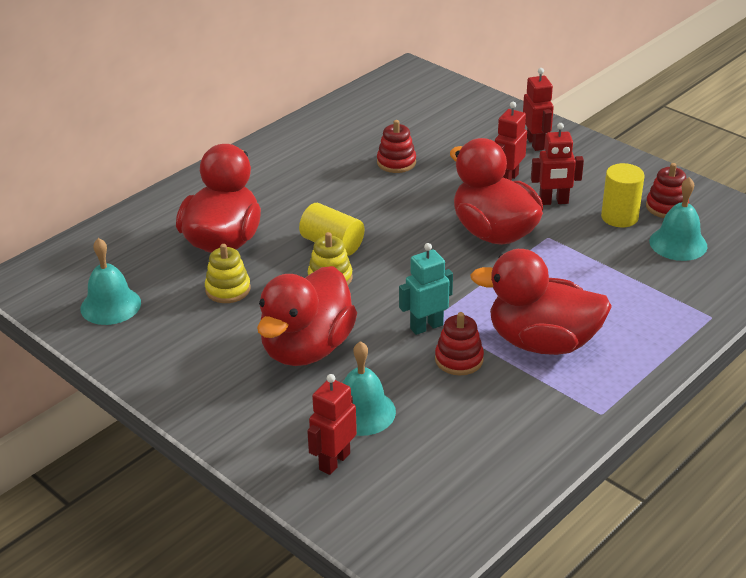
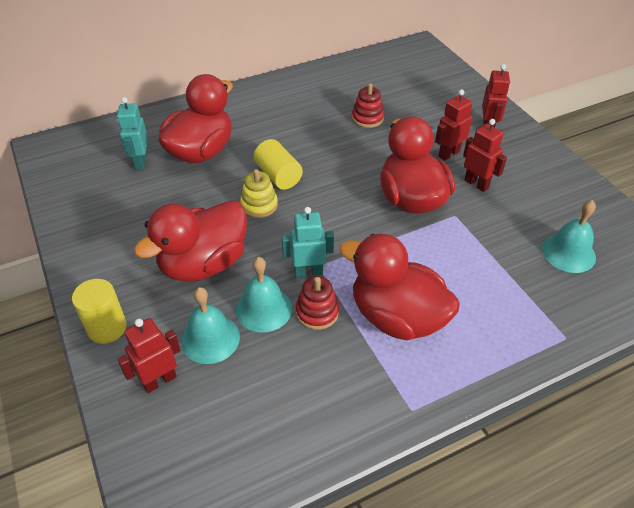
camera: 20 degrees right, 10 degrees up
(110, 305) = (89, 184): turquoise bell -> turquoise bell (263, 309)
(156, 268) = (140, 162): none -> turquoise robot
(228, 289) = (178, 194): yellow stacking toy -> none
(553, 202) = (476, 184): red robot -> red robot turned 150 degrees counterclockwise
(619, 217) = (527, 213): yellow cylinder -> yellow cylinder (107, 328)
(666, 207) = (574, 214): red stacking toy -> none

